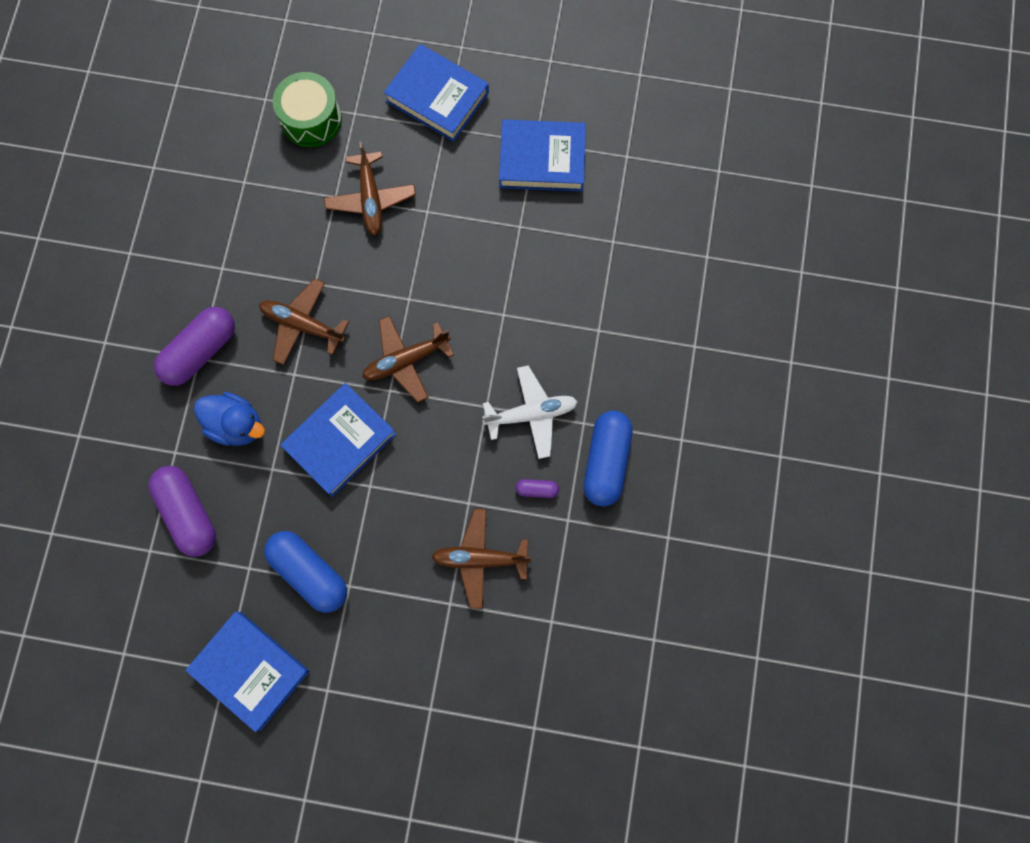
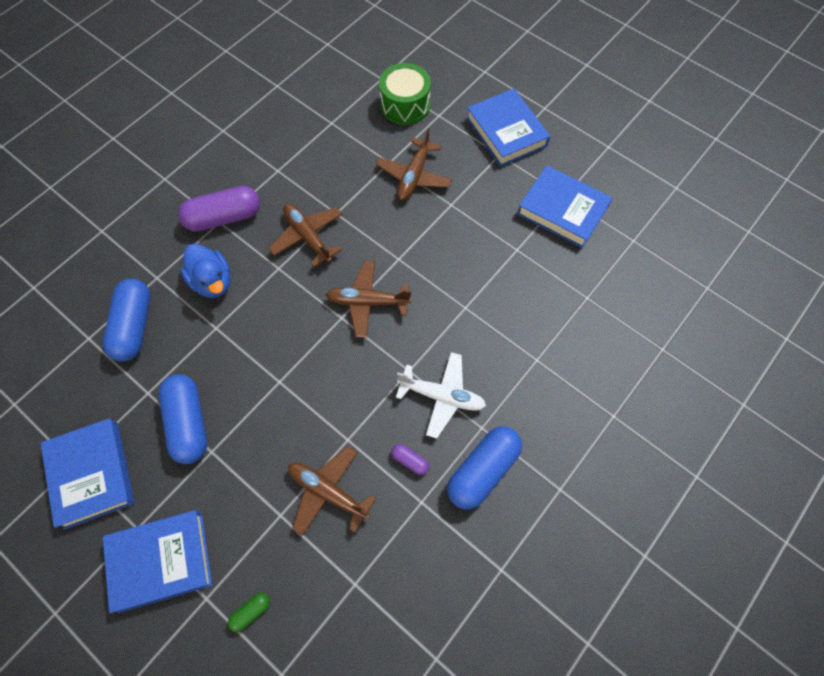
camera: 30 degrees right, 10 degrees down
(188, 513) = (134, 326): purple capsule -> blue capsule
(340, 441) = (279, 335): blue book -> blue book (161, 561)
(476, 696) = (251, 612): none -> green capsule

